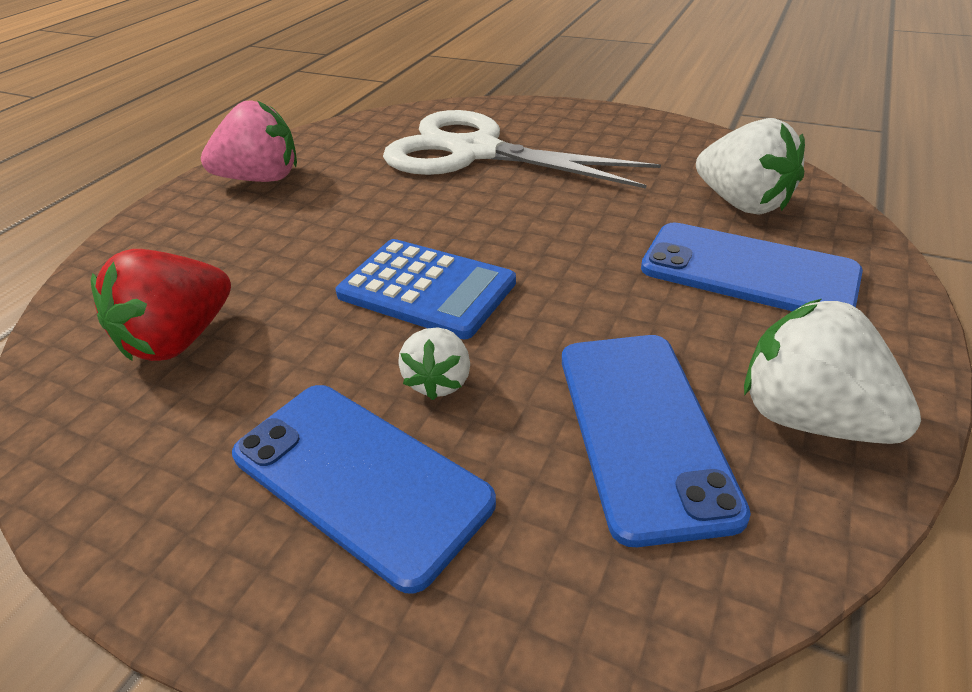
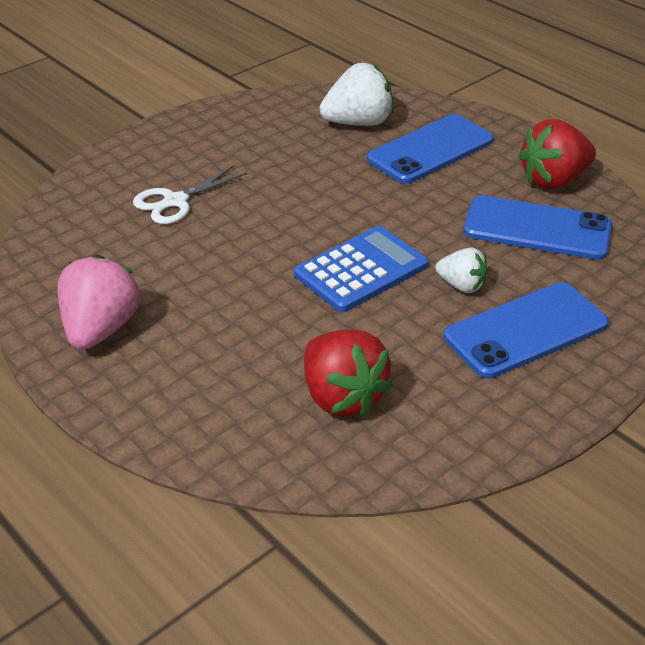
camera: 70 degrees left, 0 degrees up
(475, 152) = (175, 201): white scissors -> white scissors, size x0.49
(809, 418) = (553, 180): white strawberry -> red strawberry

